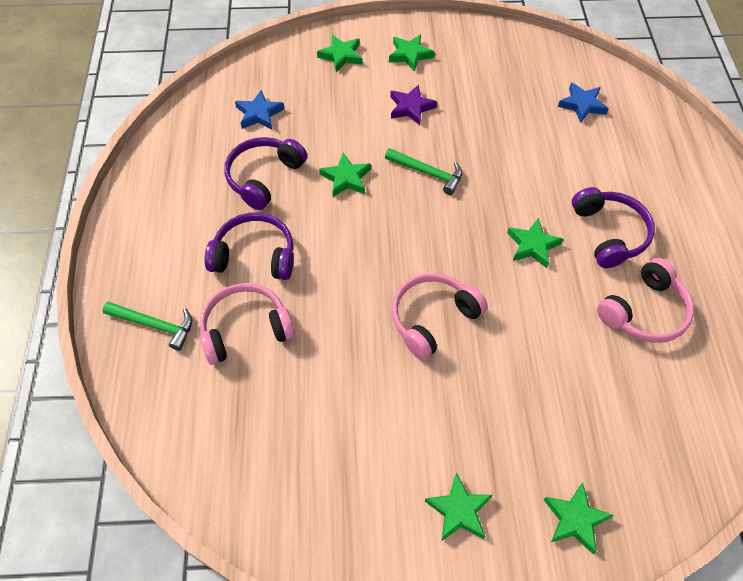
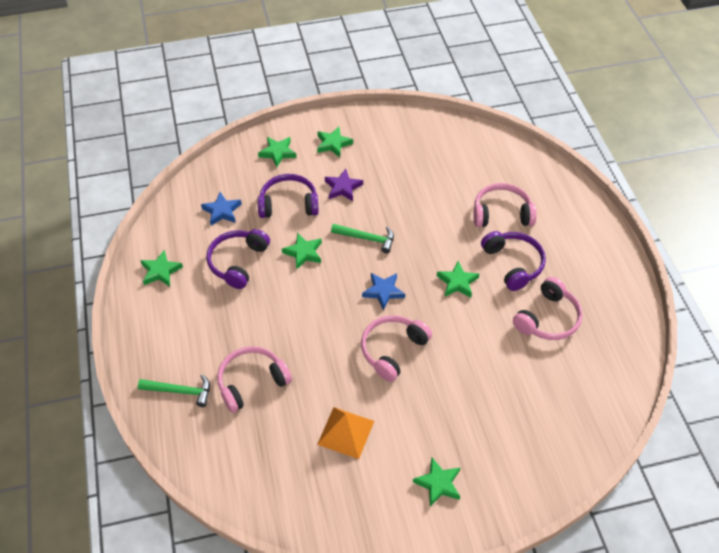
camera: 10 degrees left, 5 degrees down
(254, 255) = (245, 325): purple headphones -> purple headphones (288, 204)
(350, 416) = (346, 432): none -> orange pyramid
(575, 519) = (521, 474): green star -> green star (160, 271)
(582, 105) = (476, 165): blue star -> blue star (383, 291)
(604, 168) = (501, 213): none -> pink headphones

